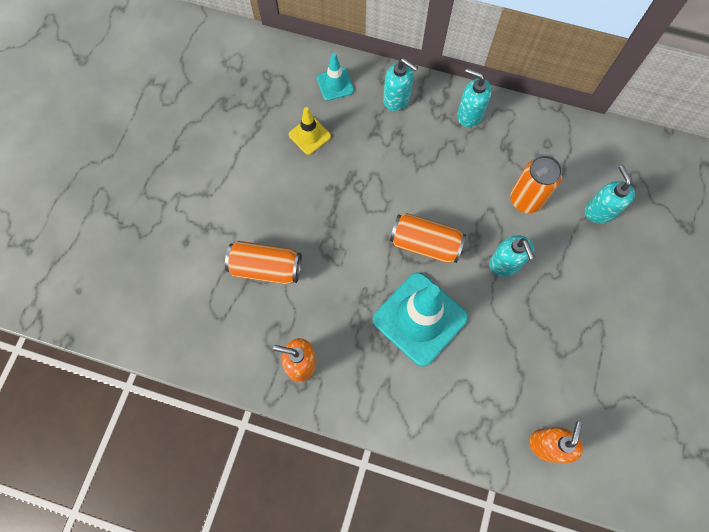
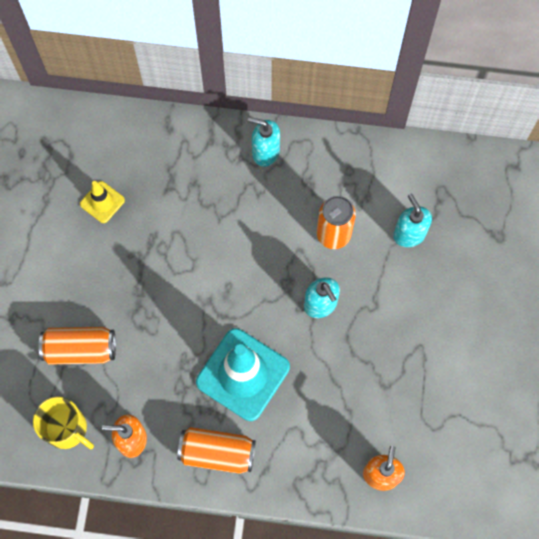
camera: 10 degrees left, 0 degrees up
(239, 342) = (67, 429): none -> yellow mug
(335, 84) = (120, 141): turquoise traffic cone -> none
(396, 99) = (187, 147): turquoise soap dispenser -> none
(425, 244) = (238, 298): orange can -> orange can (217, 453)

